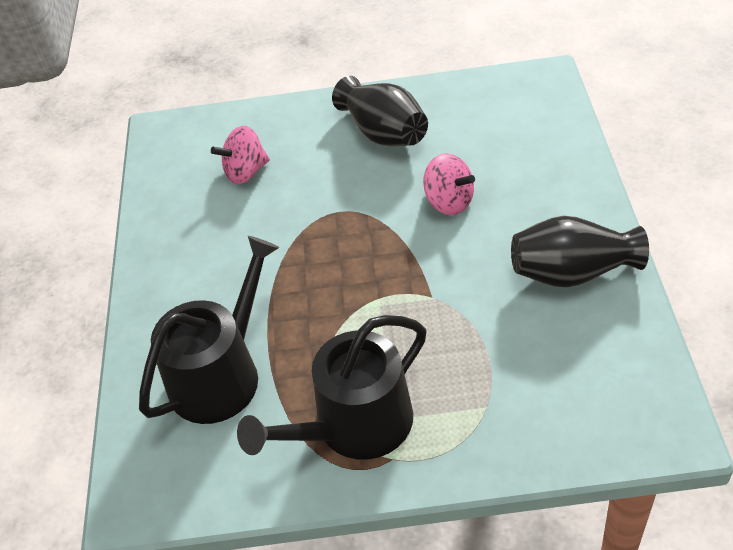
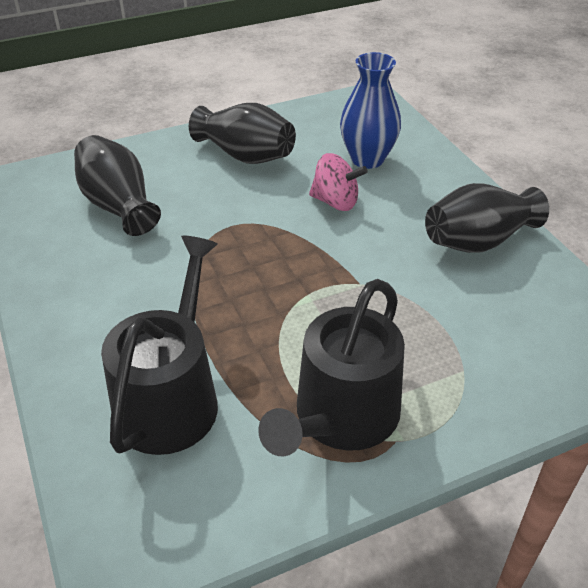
camera: 25 degrees left, 5 degrees down
(246, 172) = (118, 205): pink spinning top -> black vase
(504, 156) = (367, 159): none -> blue vase

